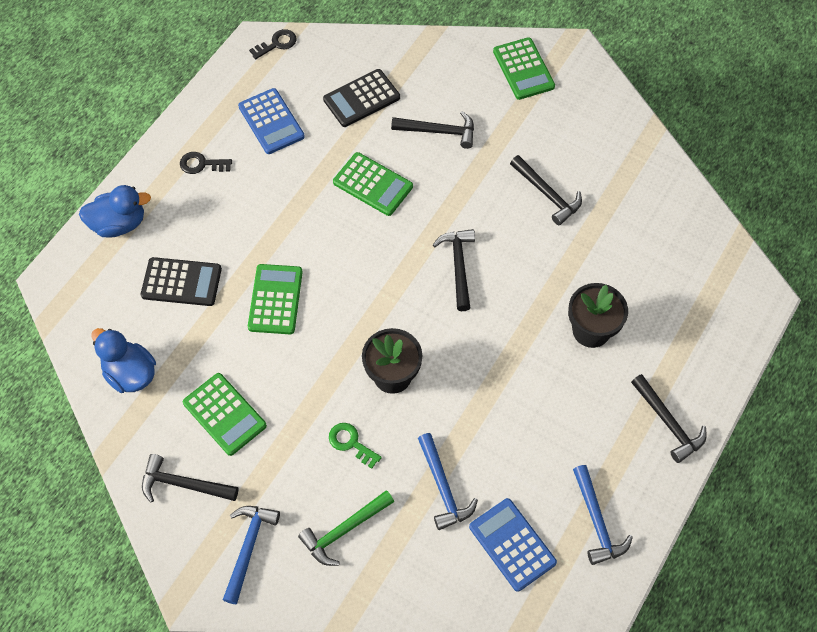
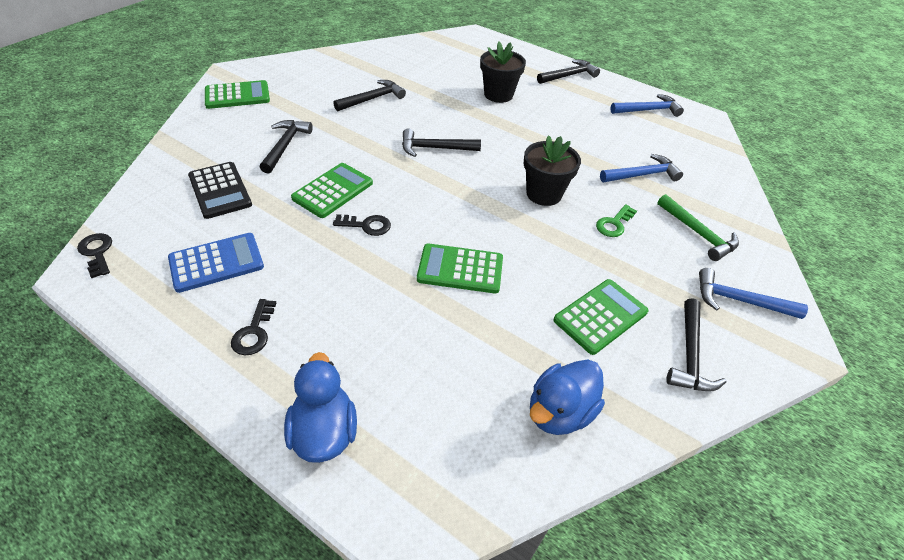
camera: 90 degrees left, 15 degrees down
(181, 282) = (429, 355): black calculator -> none
(326, 219) = (366, 225): none -> black key
(512, 544) = (678, 147): blue calculator -> none

